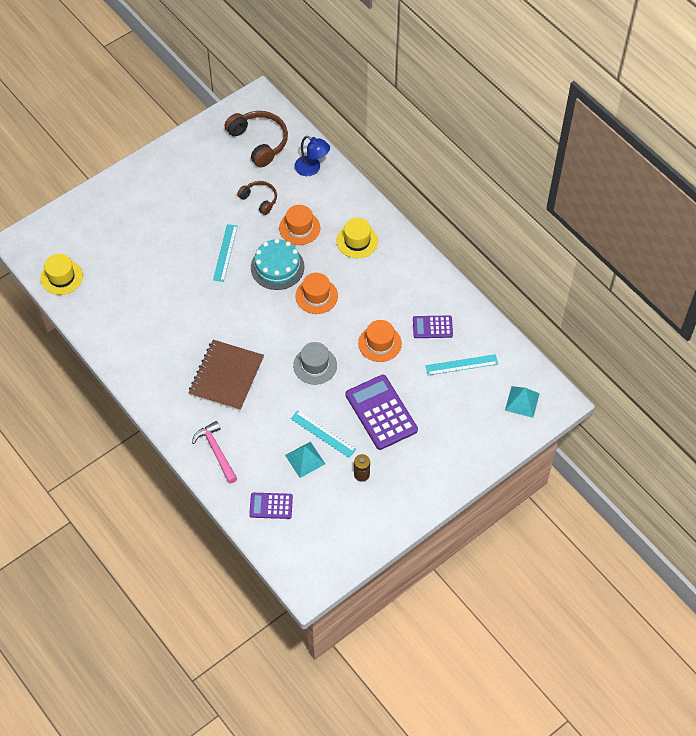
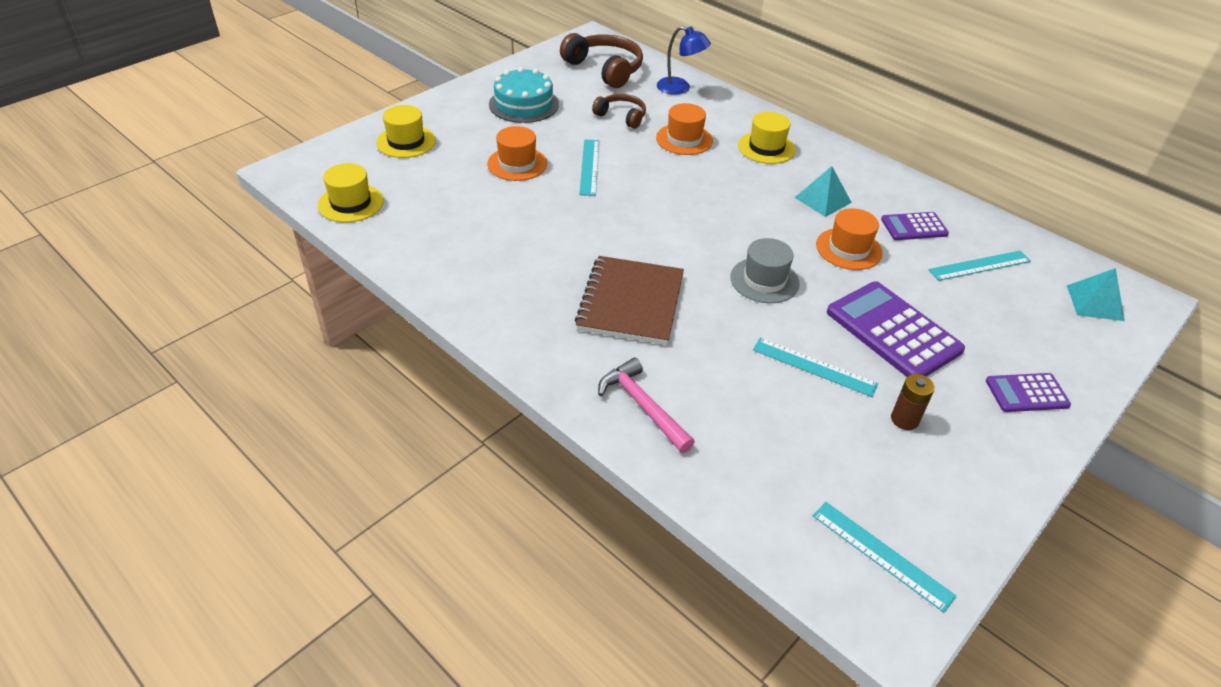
camera: 10 degrees left, 15 degrees down
(101, 218) = (406, 142): none -> yellow hat
(271, 506) = (767, 484): purple calculator -> purple calculator (1026, 393)
(277, 267) = (667, 177): turquoise cake -> turquoise cake (524, 104)
(305, 459) = (799, 405): turquoise pyramid -> turquoise pyramid (823, 200)
(316, 296) = (734, 203): orange hat -> orange hat (517, 164)
(316, 551) = (882, 554): none -> turquoise ruler

